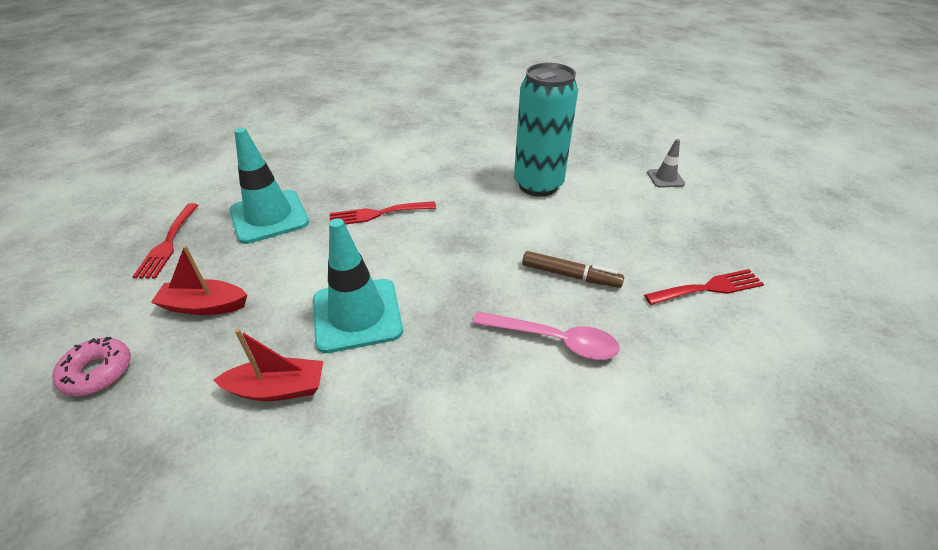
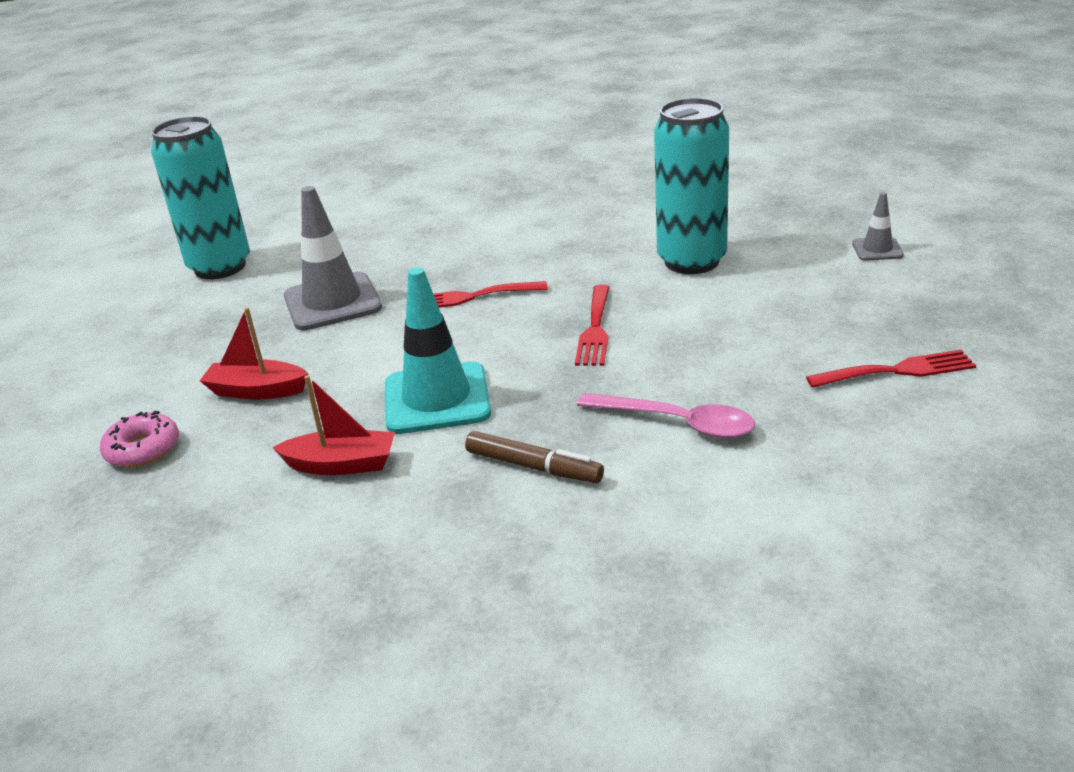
camera: 10 degrees right, 10 degrees down
(168, 243) = (210, 331): red fork -> red fork (595, 329)
(179, 182) = (220, 267): none -> turquoise can
(269, 217) = (332, 302): turquoise traffic cone -> grey traffic cone
(570, 275) = (713, 359): brown marker -> brown marker (534, 467)

